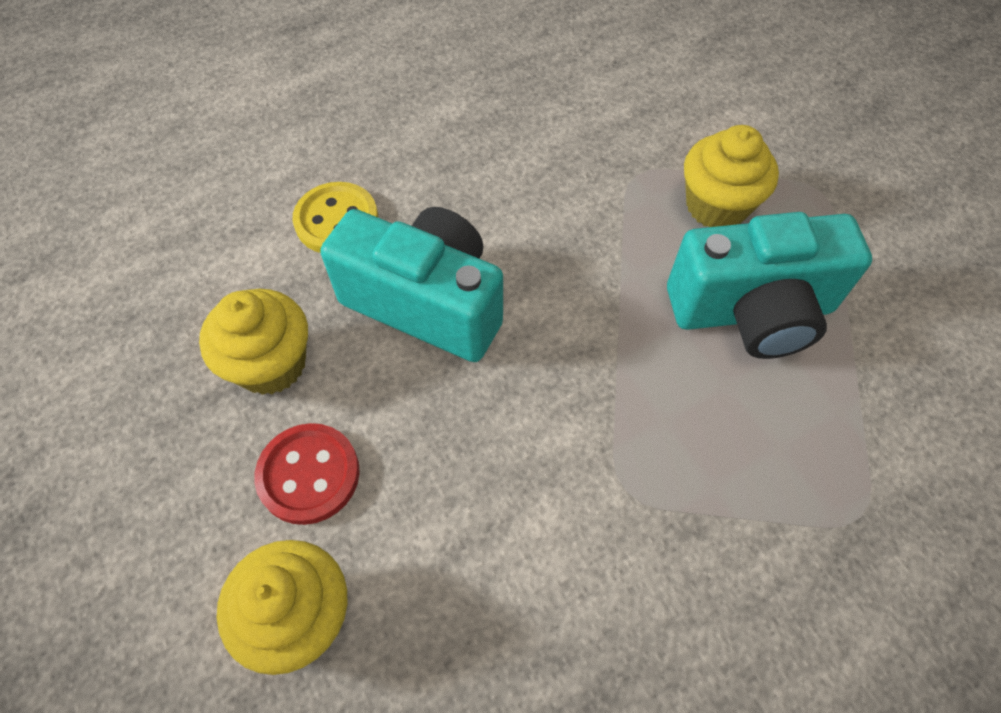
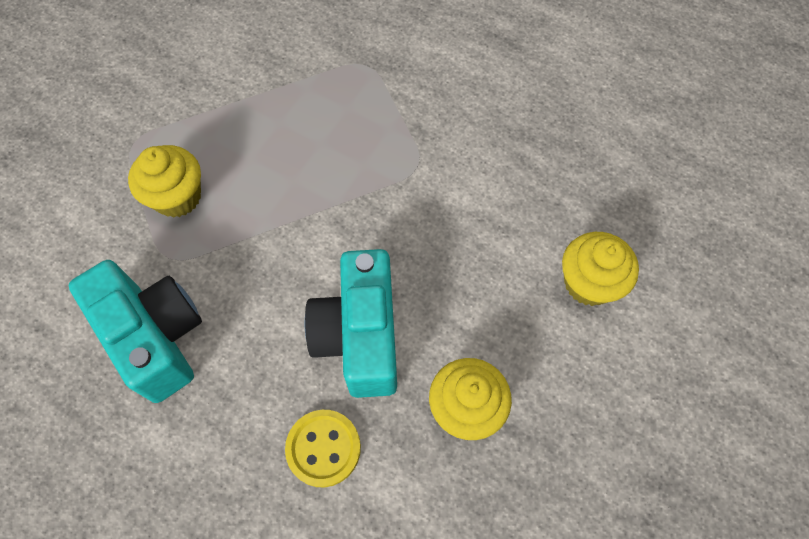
camera: 120 degrees left, 5 degrees up
(309, 475) = (518, 330): red button -> none
(752, 312) = (260, 148): turquoise camera -> turquoise camera (156, 337)

